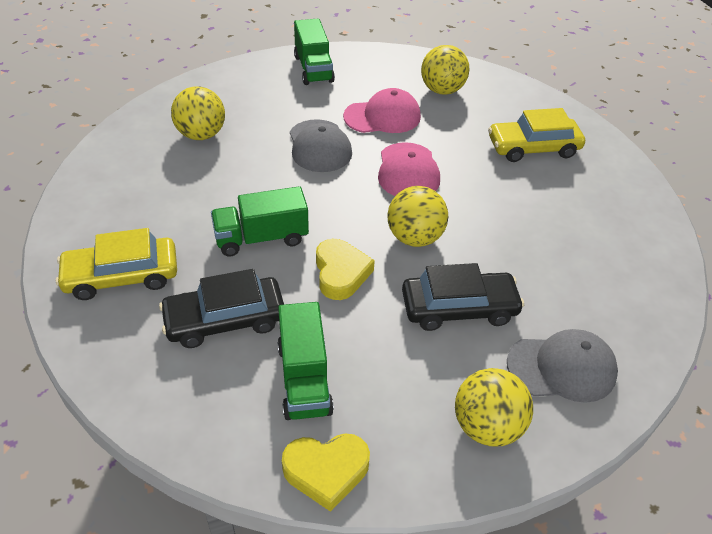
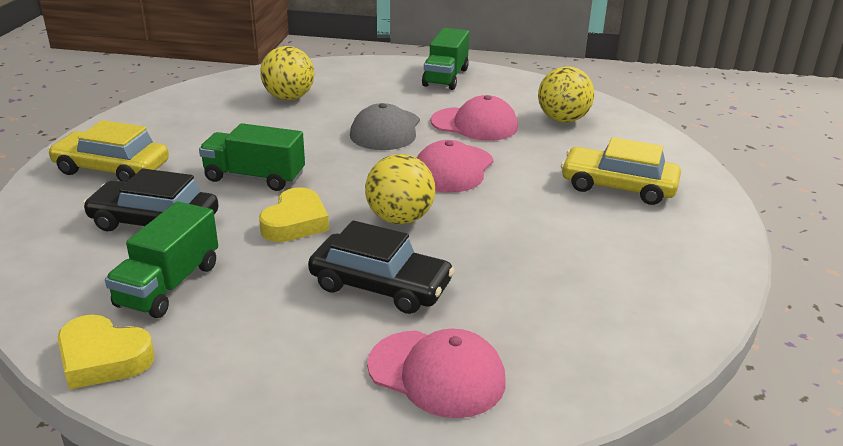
camera: 30 degrees right, 15 degrees down
(487, 426) = (295, 389): yellow ball -> none
(562, 368) = (437, 373): grey cap -> pink cap

